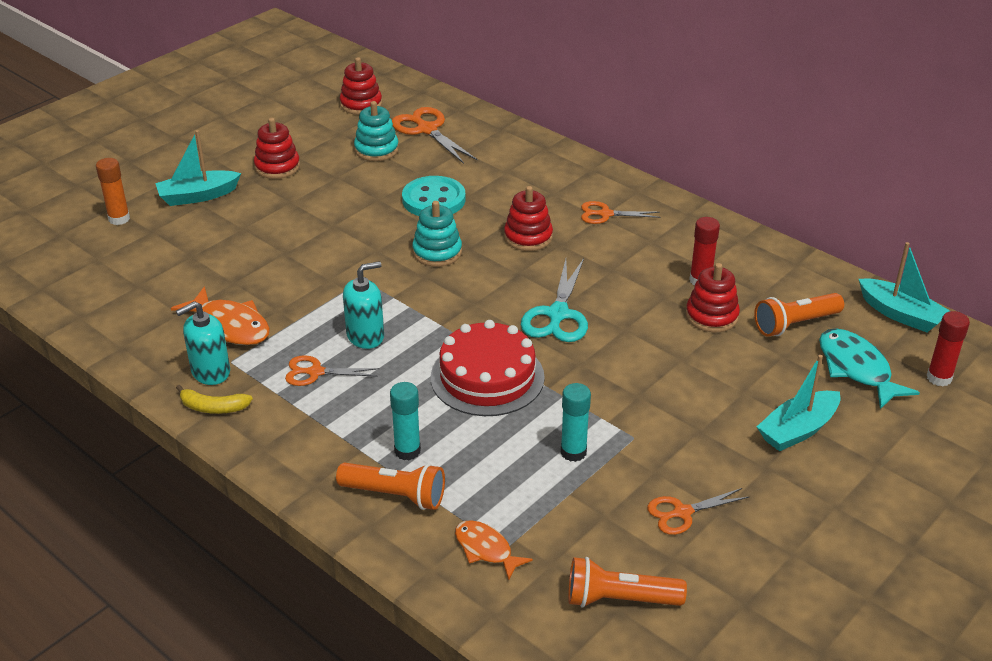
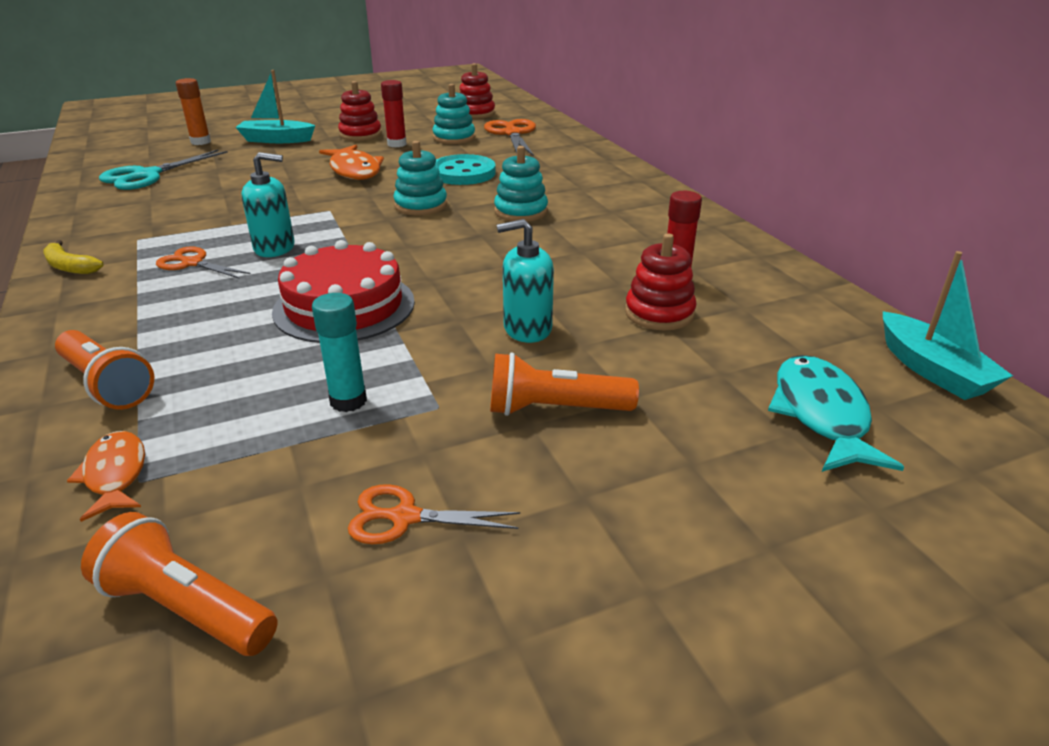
camera: 25 degrees right, 5 degrees down
(210, 372) = (110, 242): turquoise soap dispenser -> turquoise soap dispenser (527, 329)
(230, 326) = (175, 216): orange fish -> orange fish (354, 170)
(407, 451) = (178, 347): turquoise glue stick -> none
(528, 237) = (521, 212): red stacking toy -> turquoise stacking toy
(558, 314) = (482, 273): turquoise scissors -> turquoise scissors (147, 175)
(605, 214) = (619, 210): orange scissors -> none
(795, 324) = (764, 345): orange flashlight -> orange flashlight (554, 409)
(798, 430) = (672, 464): turquoise boat -> none
(939, 378) = (954, 461): red glue stick -> red glue stick (397, 144)

